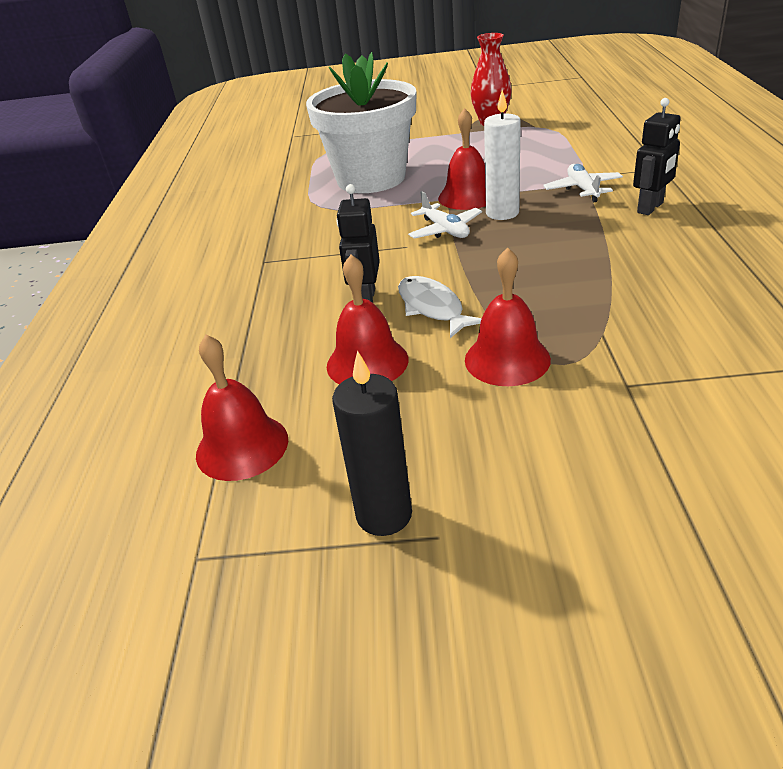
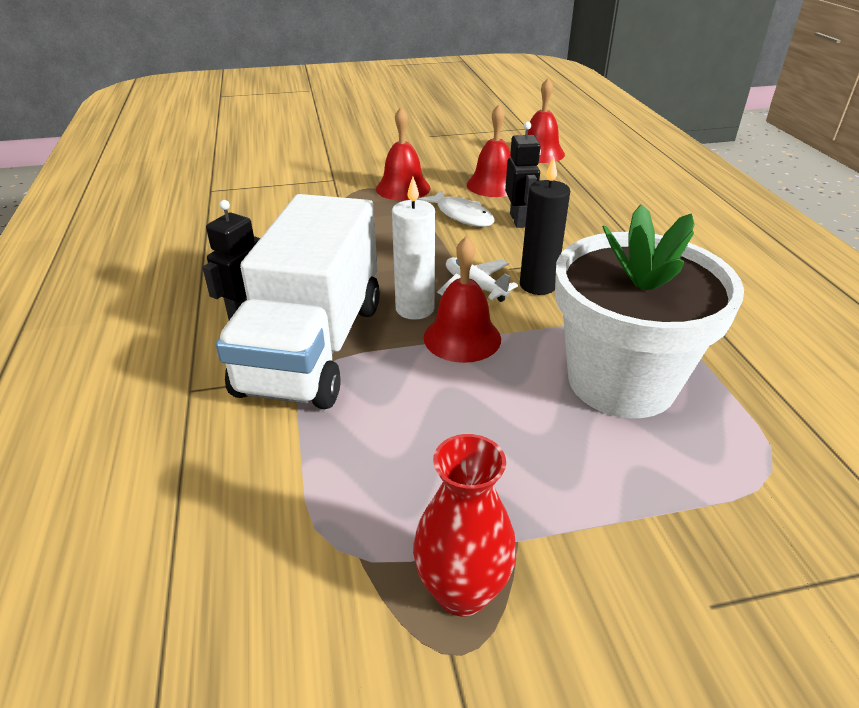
camera: 165 degrees right, 0 degrees up
(384, 514) = (454, 139): black candle -> black candle (538, 285)
(583, 189) = (313, 347): white plane -> white truck

